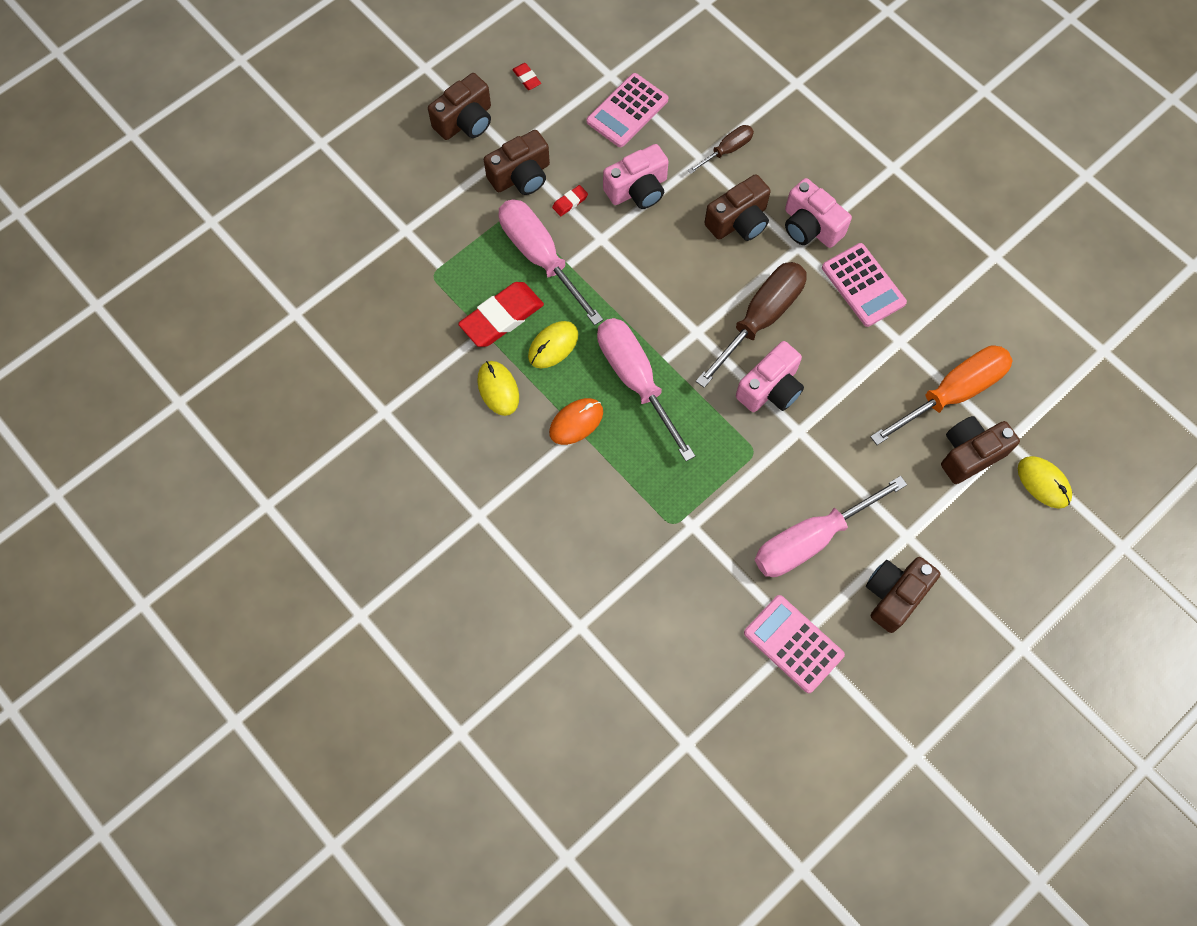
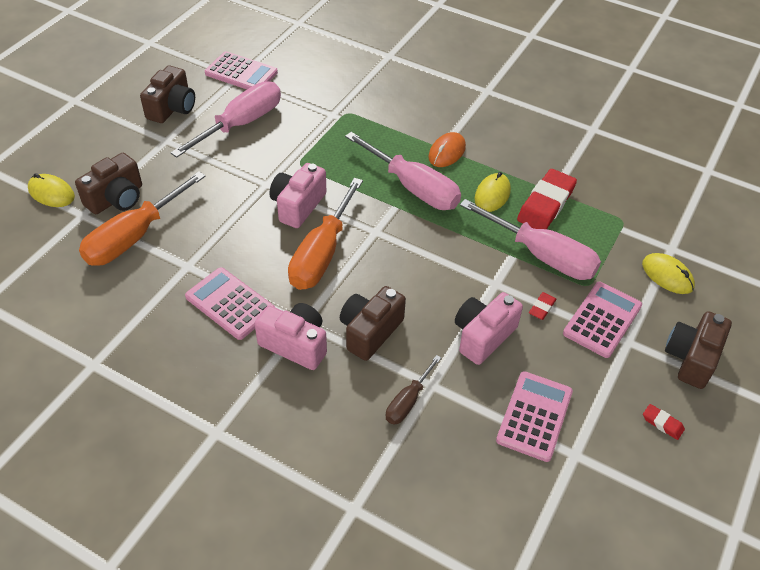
camera: 160 degrees right, 20 degrees down
(498, 389) = (518, 159): yellow mouse -> yellow mouse (667, 275)
(521, 176) = (602, 319): brown camera -> pink calculator
(760, 319) = (322, 253): brown screwdriver -> orange screwdriver

